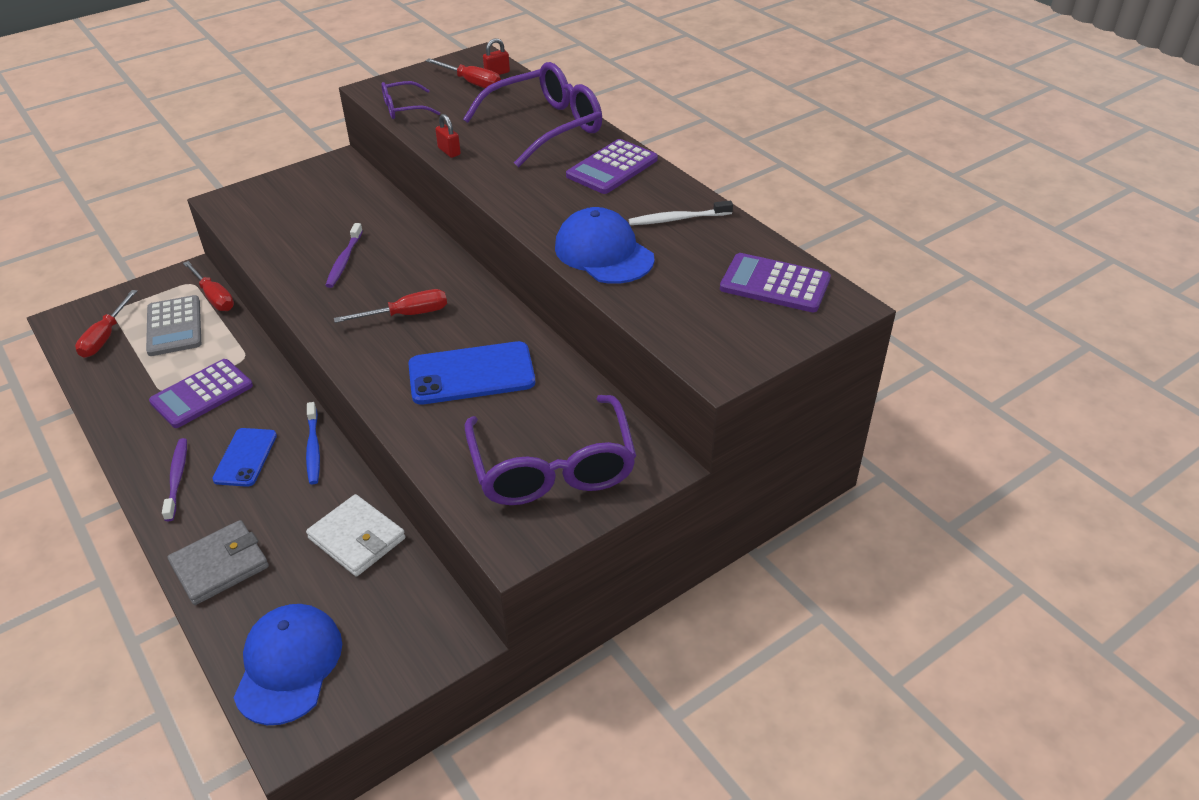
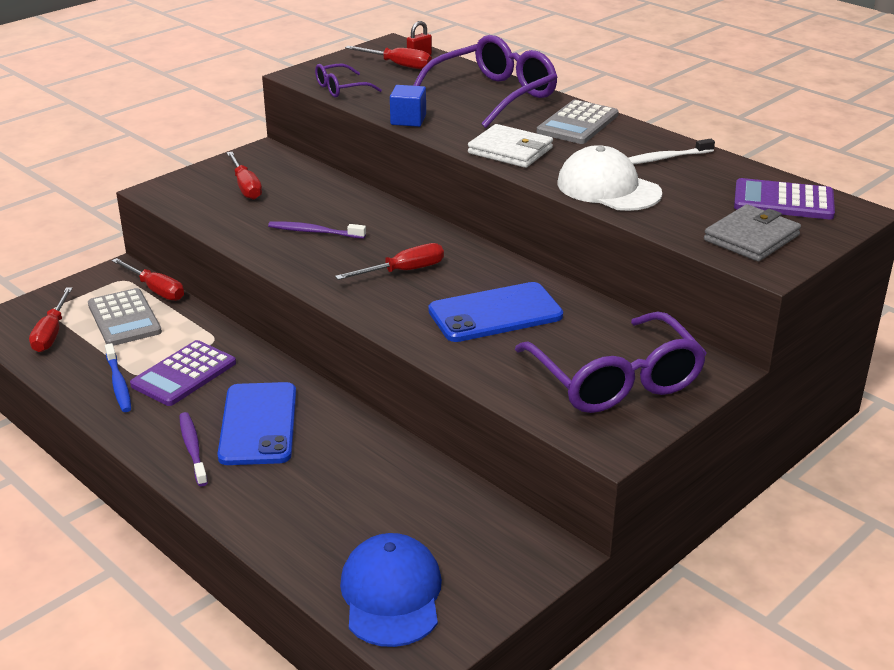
camera: 10 degrees left, 10 degrees down
(220, 565) = (276, 518): grey wallet -> grey wallet (751, 238)
(245, 457) = (258, 424): blue phone -> blue phone, size x1.57
(304, 202) = (246, 187): none -> red screwdriver
(313, 448) = (327, 410): blue toothbrush -> blue toothbrush (118, 384)
(344, 261) = (314, 232): purple toothbrush -> purple toothbrush turned 105 degrees clockwise
(357, 538) = (411, 481): white wallet -> white wallet (510, 151)
(449, 151) = (408, 120): red padlock -> blue cube
(604, 253) = (608, 188): blue cap -> white cap
(612, 168) = (577, 123): purple calculator -> grey calculator

